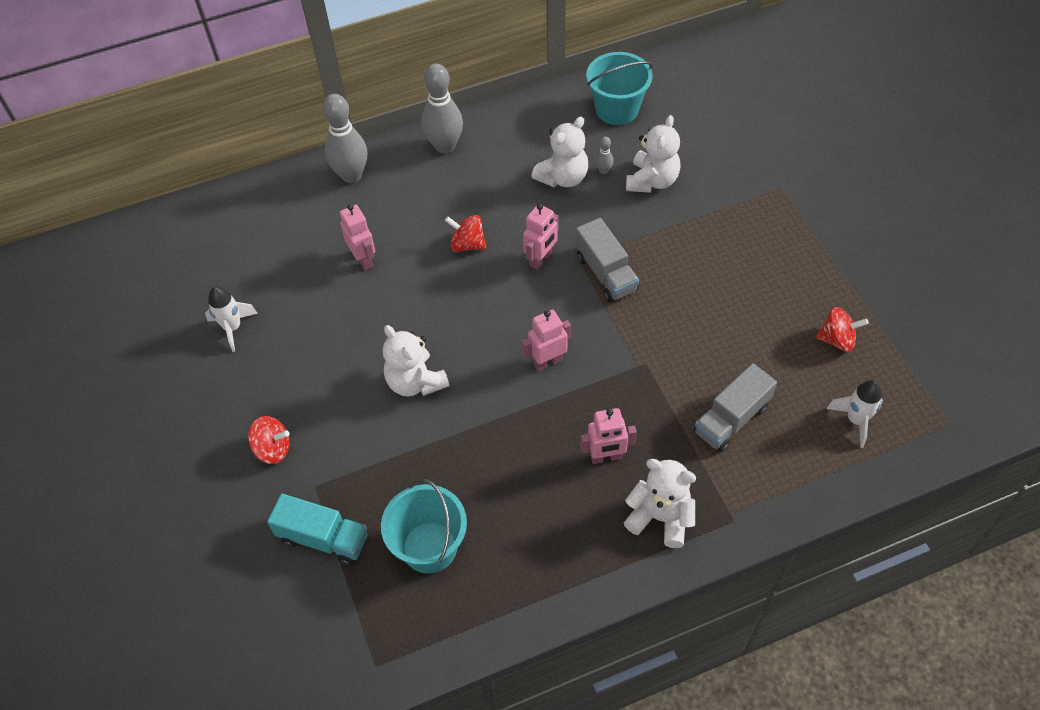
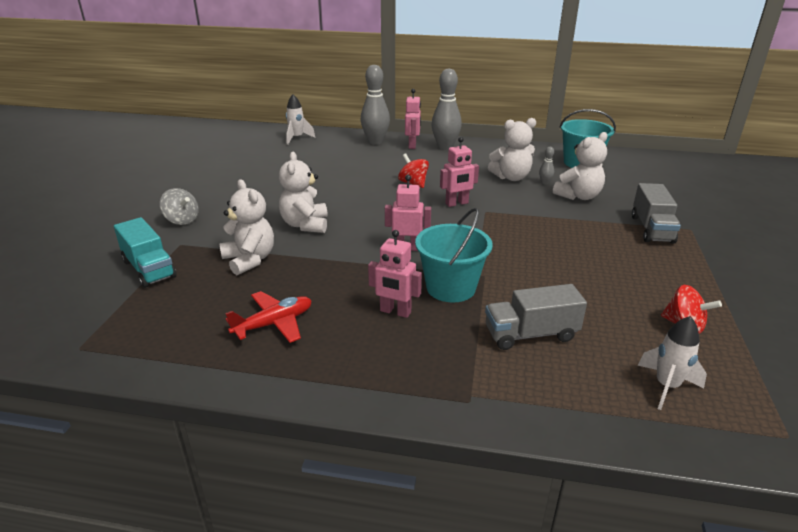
camera: 30 degrees right, 25 degrees down
(233, 328) = (233, 170): white rocket -> white rocket (297, 138)
(272, 449) = (182, 220): red spinning top -> grey spinning top
(363, 259) = (341, 170): pink robot -> pink robot (412, 145)
(429, 547) = (205, 303): turquoise bucket -> turquoise bucket (450, 288)
(516, 534) = (274, 324): none -> red plane
(606, 273) = (498, 224): grey truck -> grey truck (651, 229)
(660, 517) = (401, 367): white teddy bear -> white teddy bear (250, 260)

